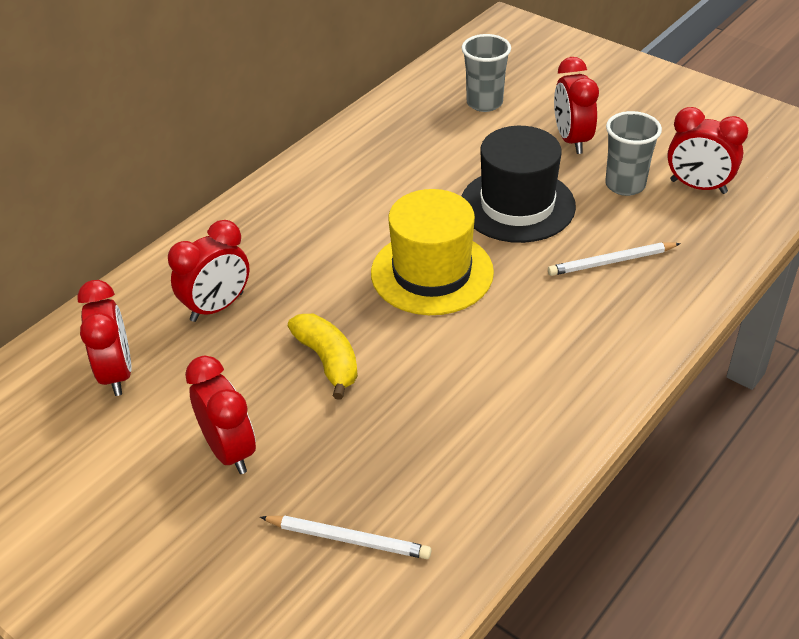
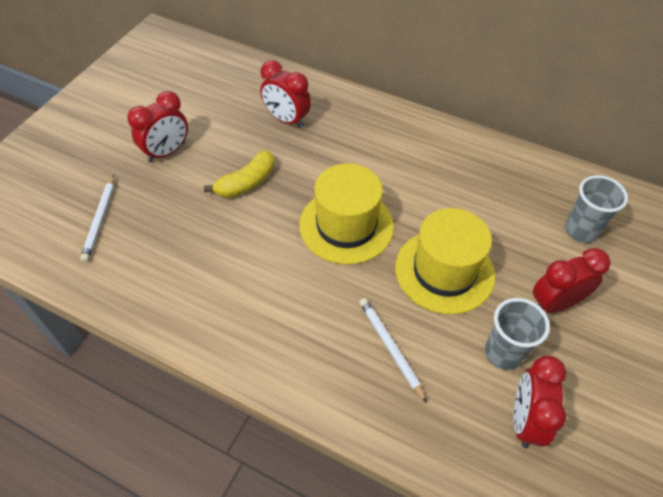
camera: 75 degrees right, 10 degrees up
(117, 373) = (223, 91): red clock -> none
(517, 205) = (444, 271): black hat -> yellow hat

